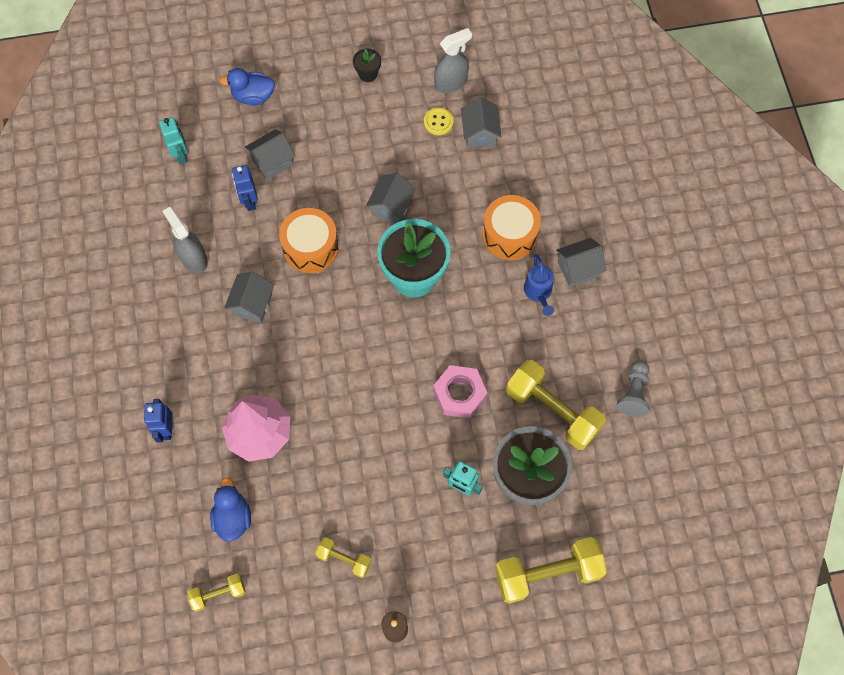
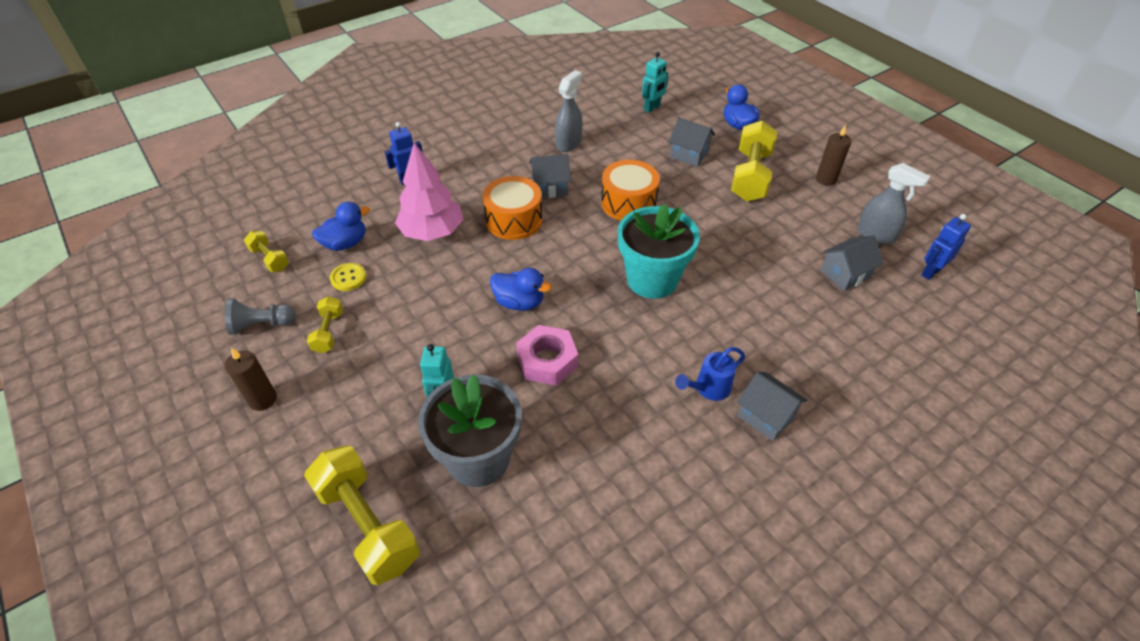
camera: 65 degrees right, 20 degrees down
(249, 201) = (642, 154): blue robot -> blue robot (930, 272)
(368, 74) = (826, 179): black flower pot -> brown candle
(387, 390) = (519, 302): none -> blue duck
(391, 207) = (710, 239): grey house -> none
(438, 122) = (826, 240): yellow button -> yellow button (348, 278)
(509, 234) = (756, 338): orange drum -> orange drum (514, 220)
(552, 411) = (575, 454): yellow dumbbell -> yellow dumbbell (750, 176)
(633, 393) = (647, 537): grey pawn -> grey pawn (261, 325)

